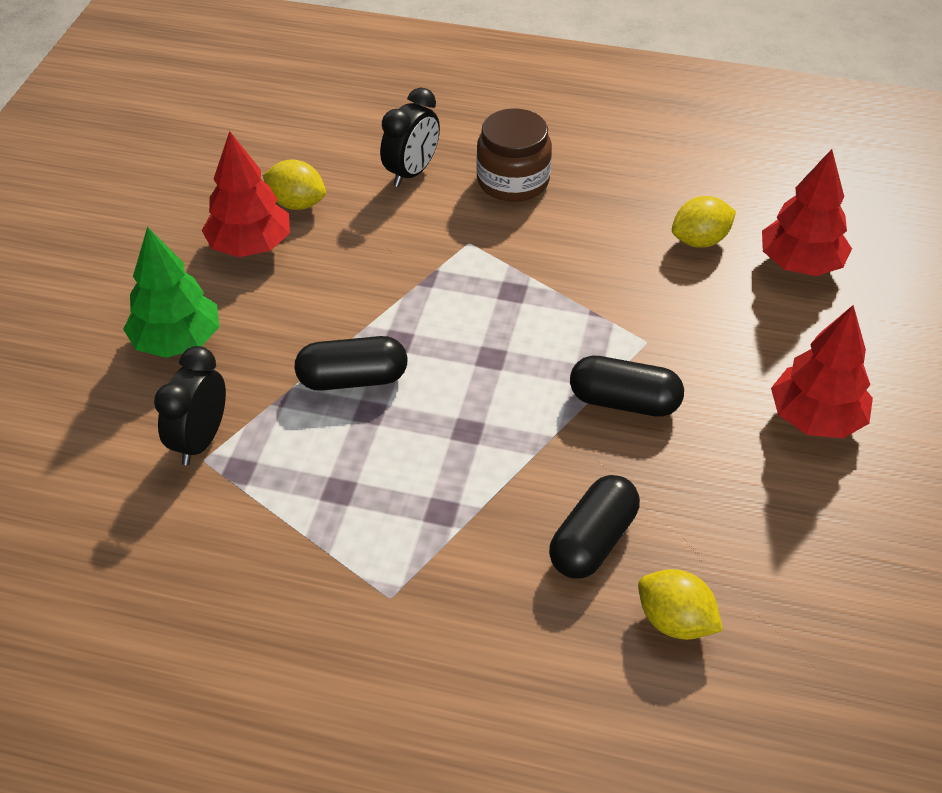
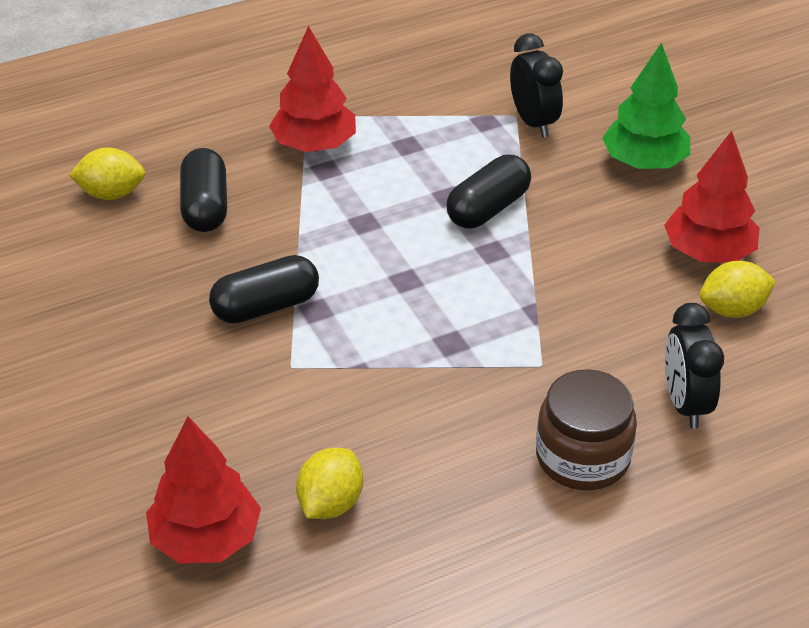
camera: 140 degrees right, 5 degrees down
(815, 418) = (93, 382): red tree -> red tree (314, 145)

